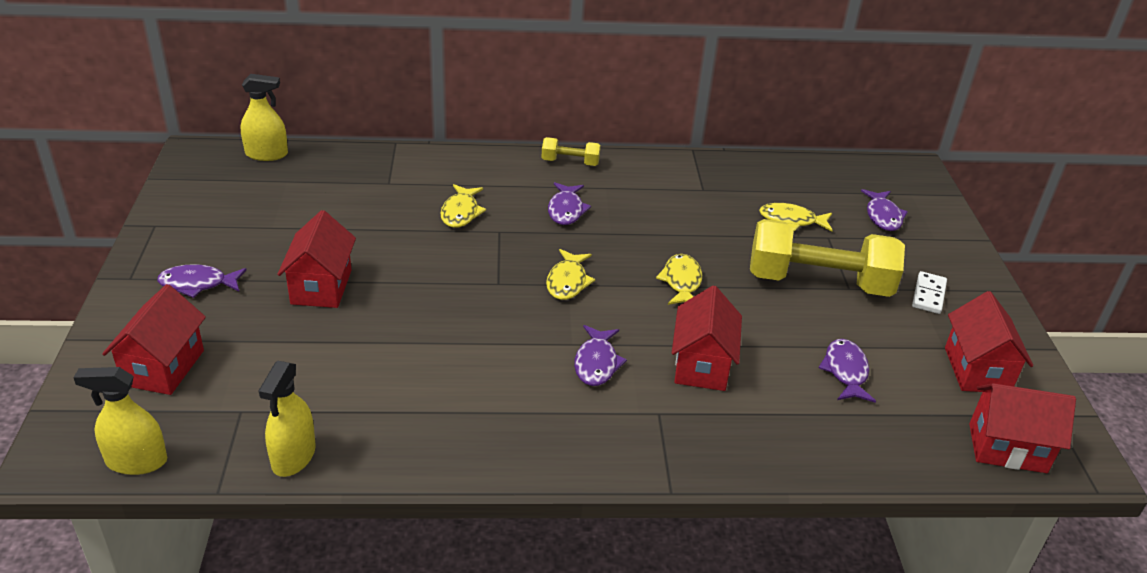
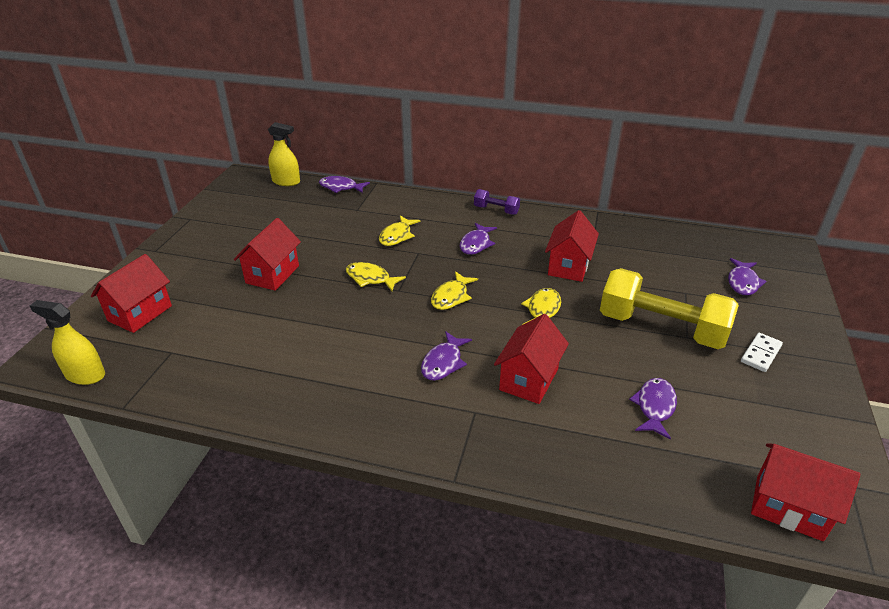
camera: 20 degrees right, 0 degrees up
(198, 284) = (194, 261): purple fish -> purple fish (341, 187)
(293, 456) = (186, 392): yellow spray bottle -> none
(570, 162) = (496, 210): yellow dumbbell -> purple dumbbell
(791, 221) = (658, 275): yellow fish -> yellow fish (370, 278)
(976, 370) = (783, 428): red house -> red house (568, 266)

